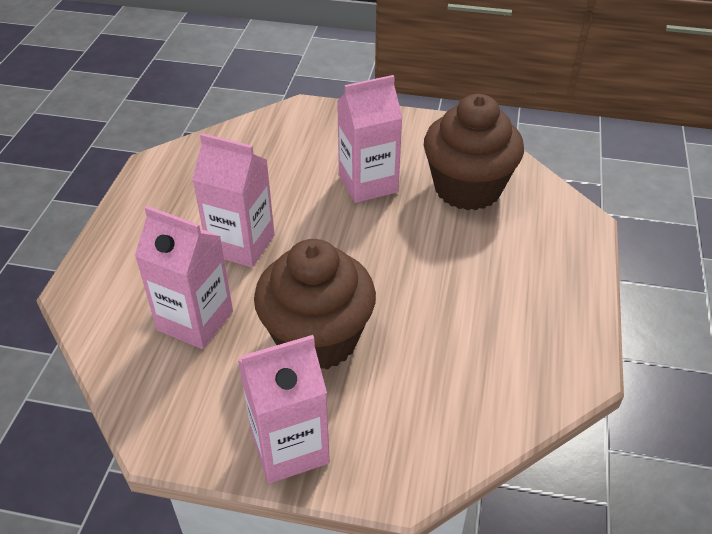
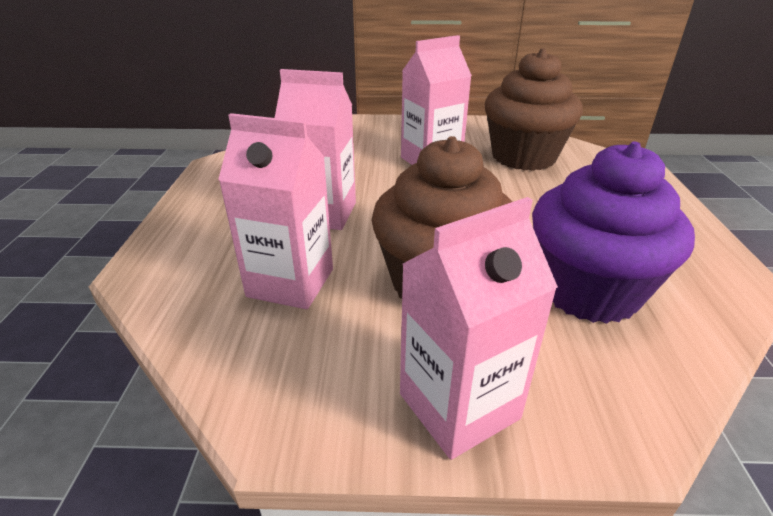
camera: 10 degrees left, 10 degrees down
(440, 363) = (588, 291): none -> purple cupcake

